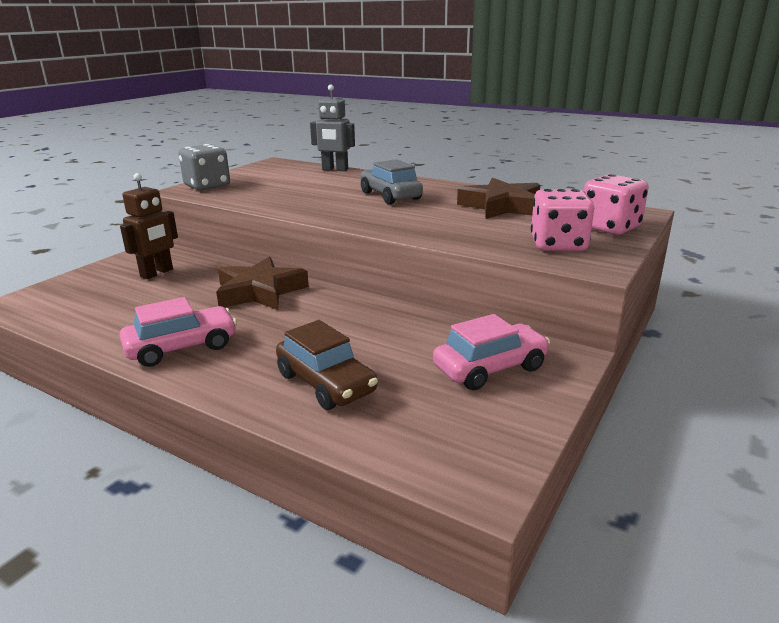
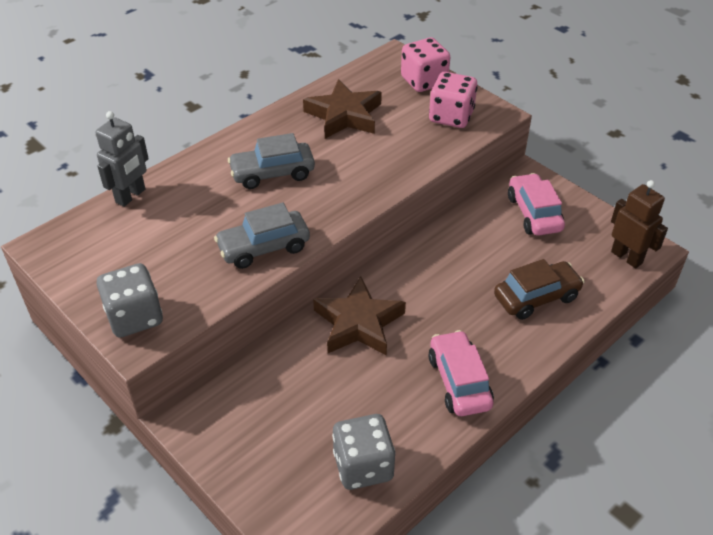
camera: 75 degrees left, 20 degrees up
(84, 314) = (363, 466): none -> grey dice
(157, 273) = (270, 409): brown robot -> brown robot (627, 257)
(292, 204) = (264, 247): none -> grey car

